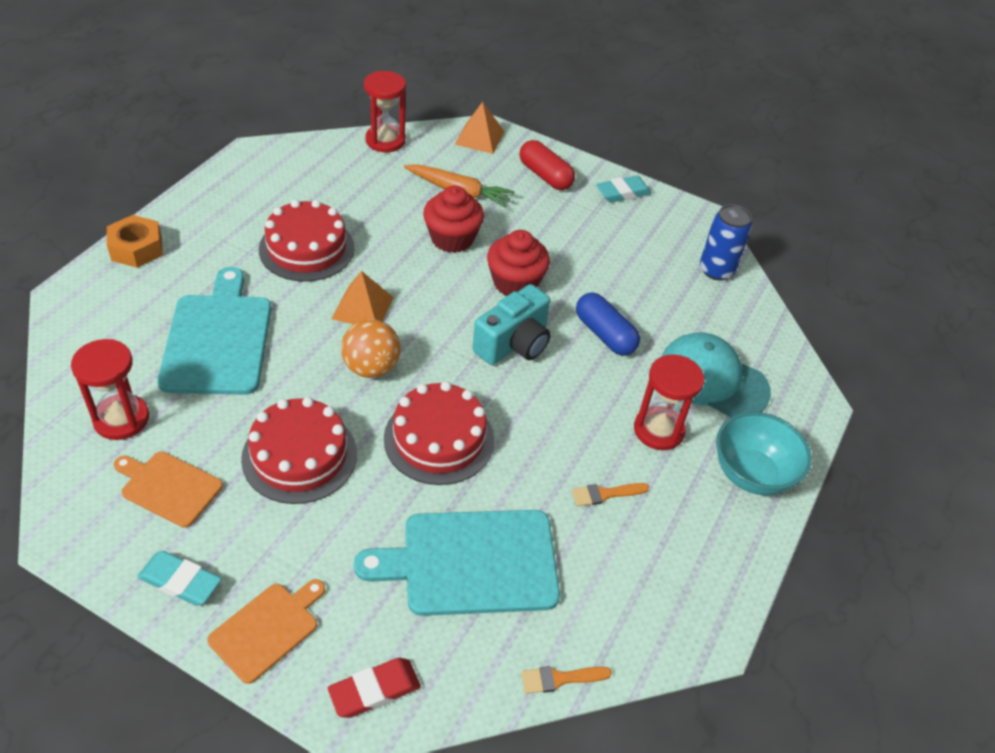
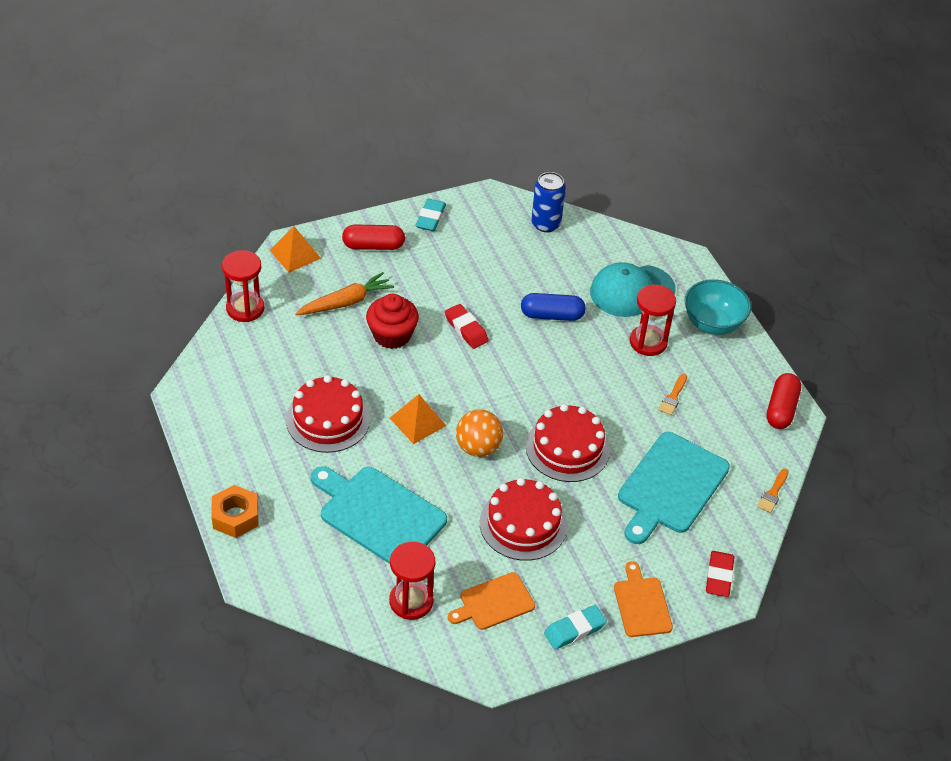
camera: 50 degrees left, 0 degrees up
(514, 344) = (520, 364): turquoise camera -> none
(515, 283) = (466, 329): red cupcake -> red eraser
(701, 614) = (781, 409): none -> red capsule

